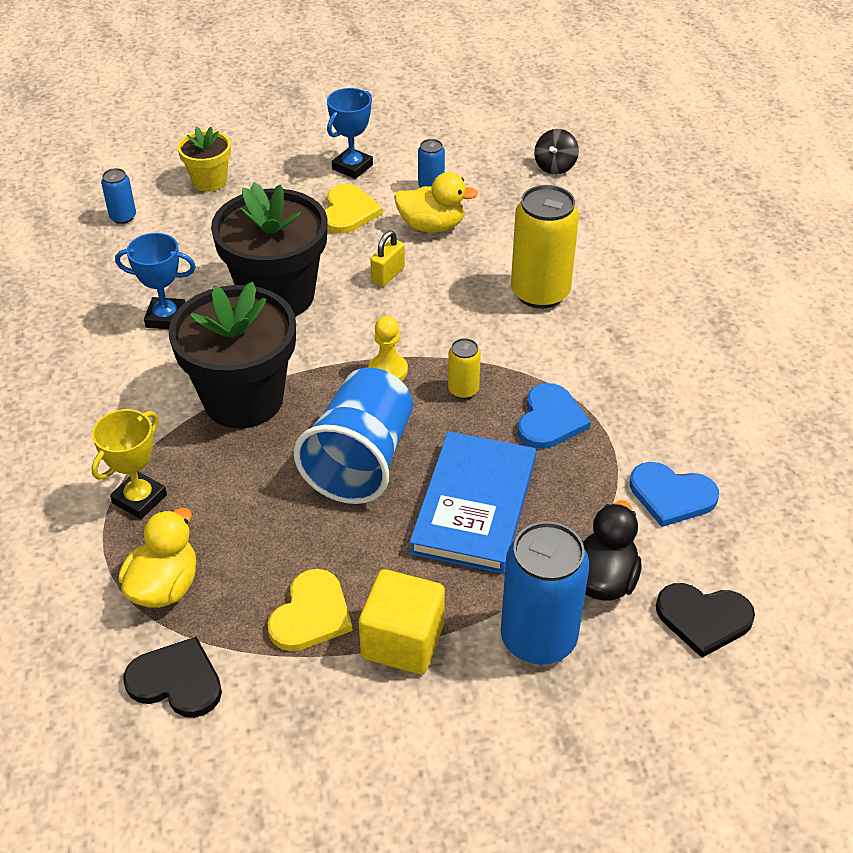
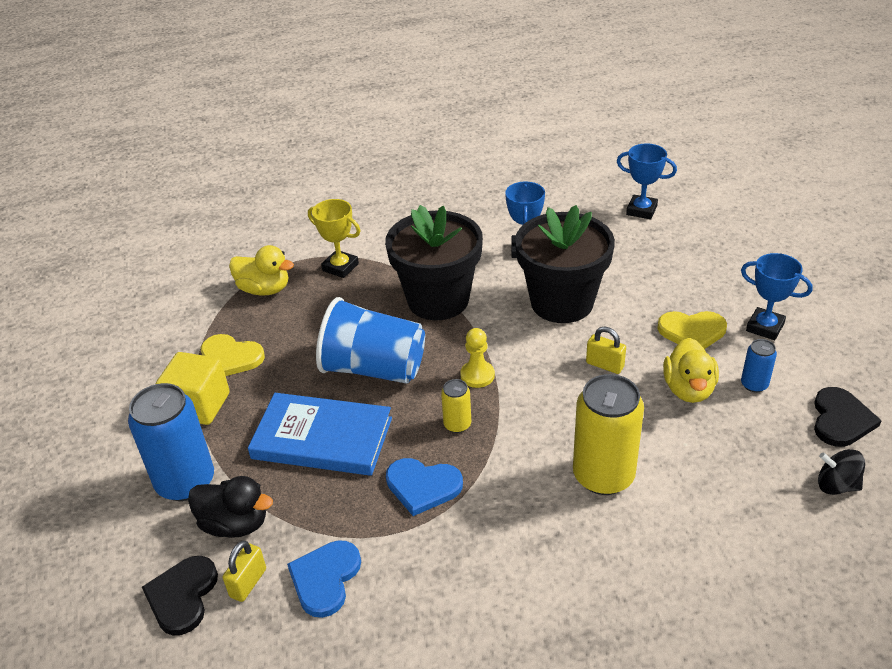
camera: 90 degrees right, 5 degrees down
(123, 217) = (641, 210): blue can -> blue trophy
(176, 681) = (190, 305): black heart -> black heart (841, 419)
(209, 181) = (707, 245): yellow flower pot -> none
(681, 560) = (248, 583): none -> yellow padlock

